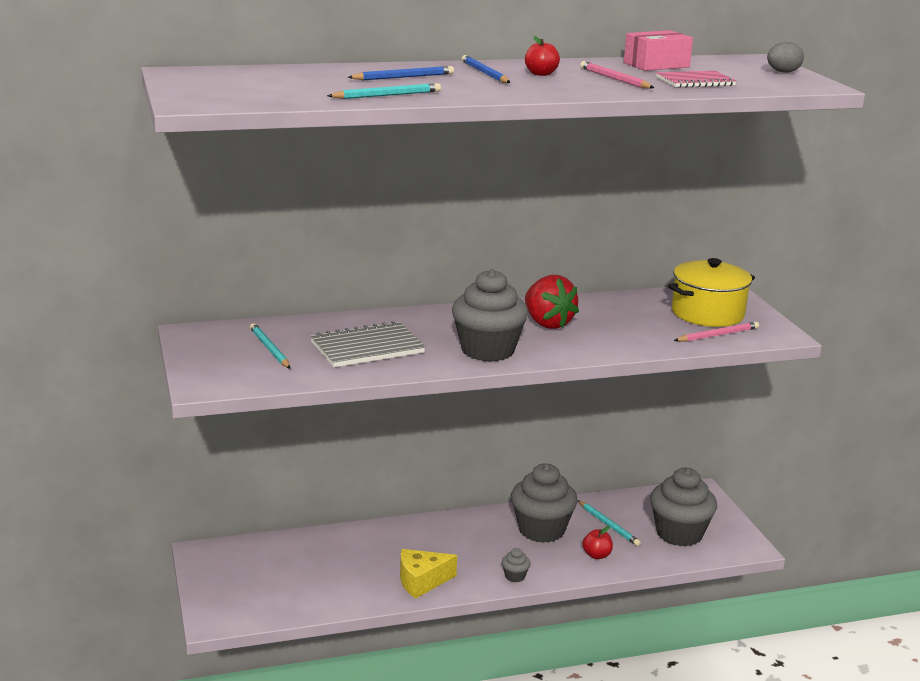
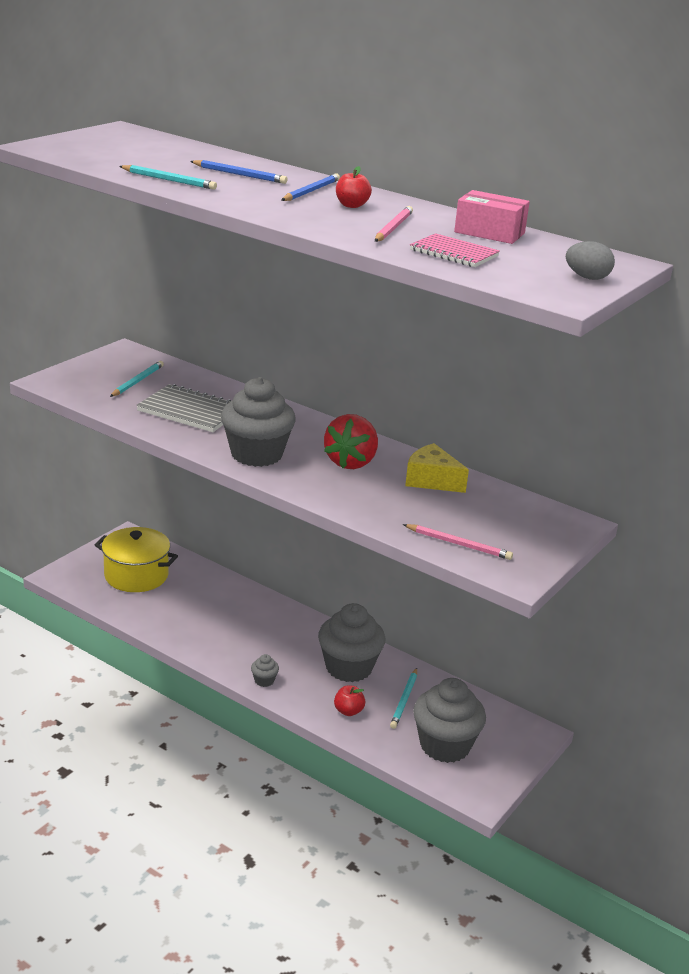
camera: 50 degrees right, 5 degrees up
(421, 581) = (203, 639): yellow cheese -> yellow cheese (431, 480)
(707, 313) = (502, 527): yellow pot -> yellow pot (136, 575)

